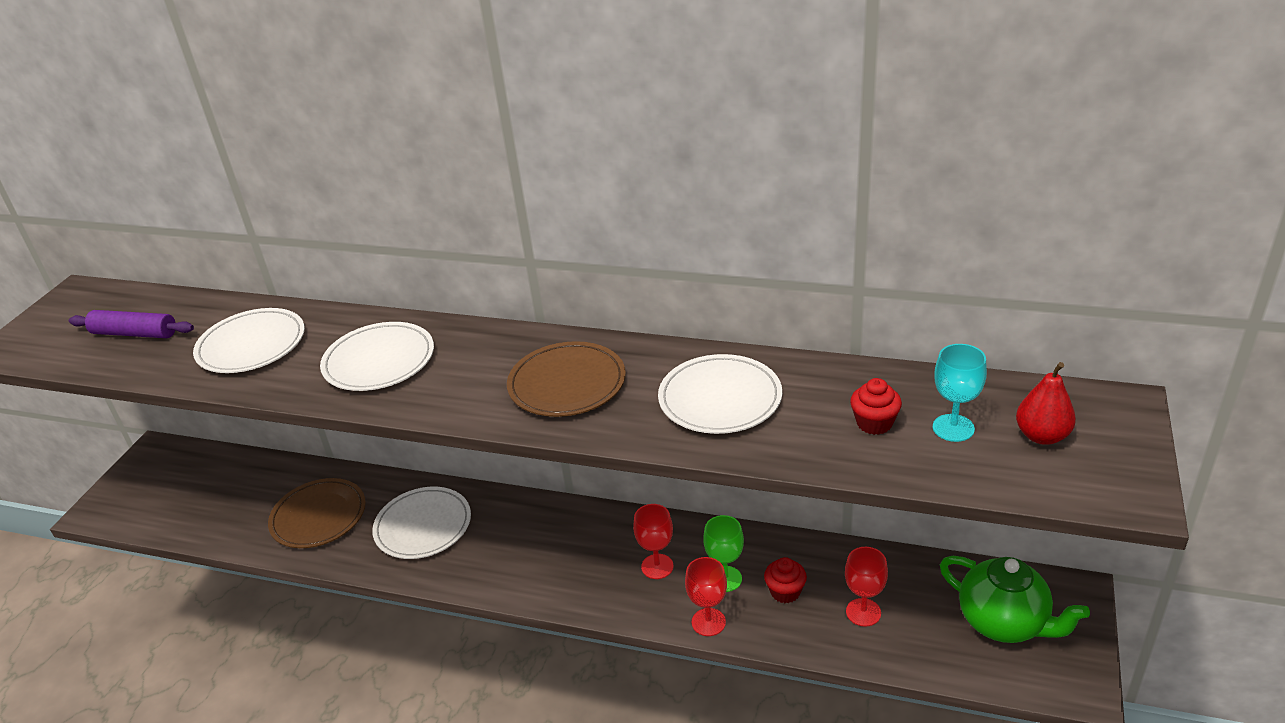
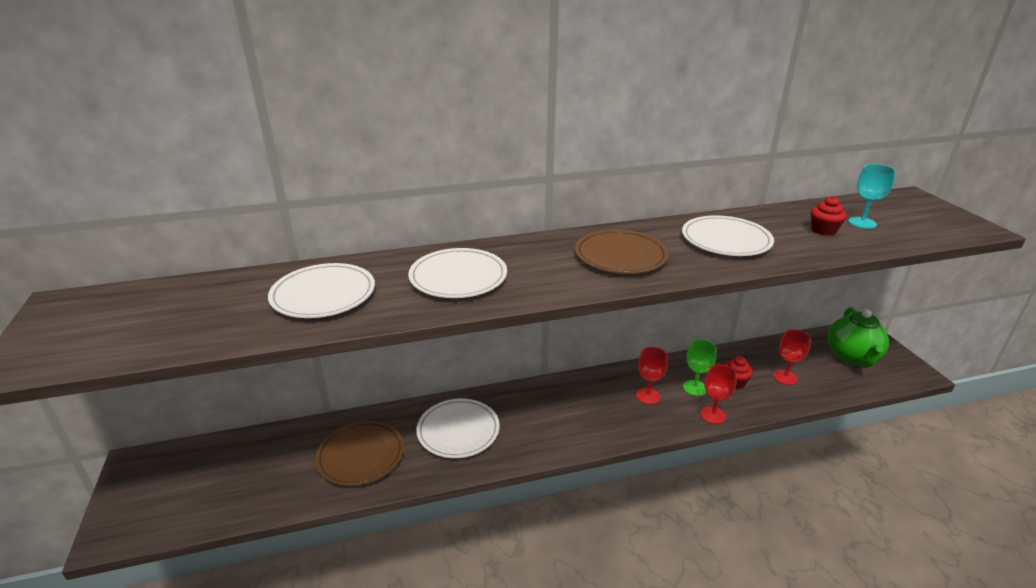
camera: 35 degrees left, 5 degrees down
(135, 333) = (180, 315): purple rolling pin -> none
(1003, 622) = (852, 356): green teapot -> green teapot turned 90 degrees clockwise
(1042, 436) = (904, 216): red pear -> none

